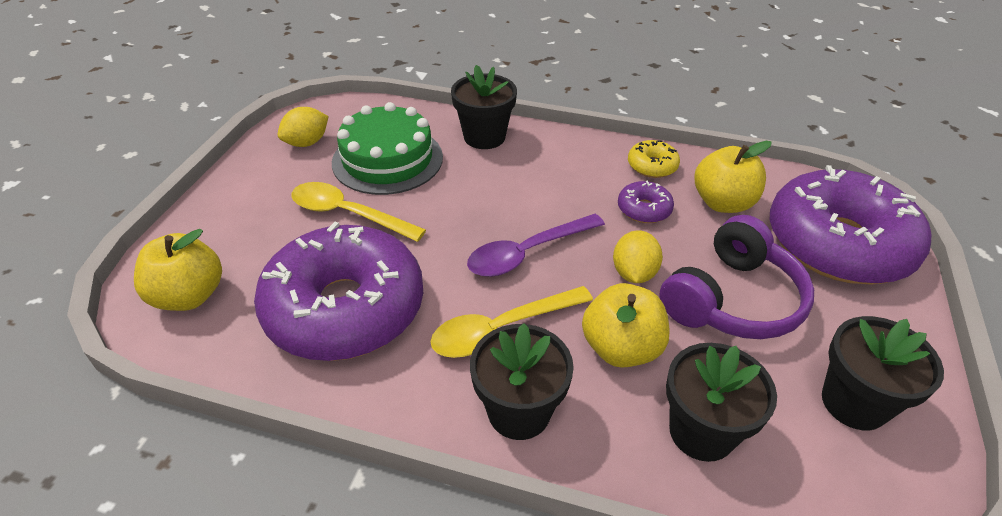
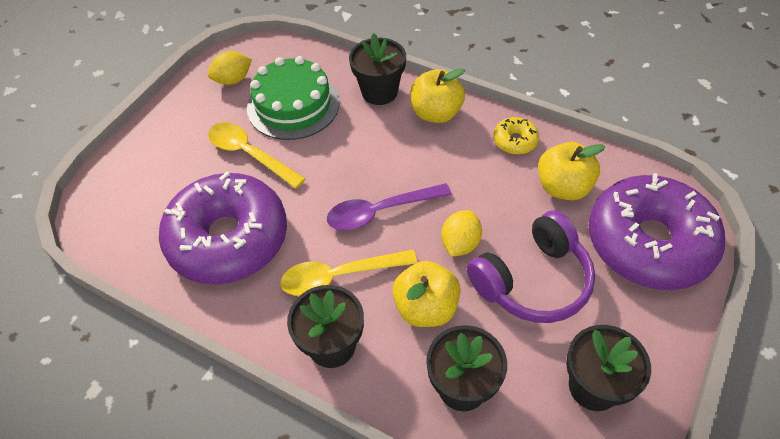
camera: 15 degrees right, 10 degrees up
(189, 296) = (120, 210): yellow apple -> yellow apple (436, 113)
(644, 209) = (491, 184): purple donut -> none

